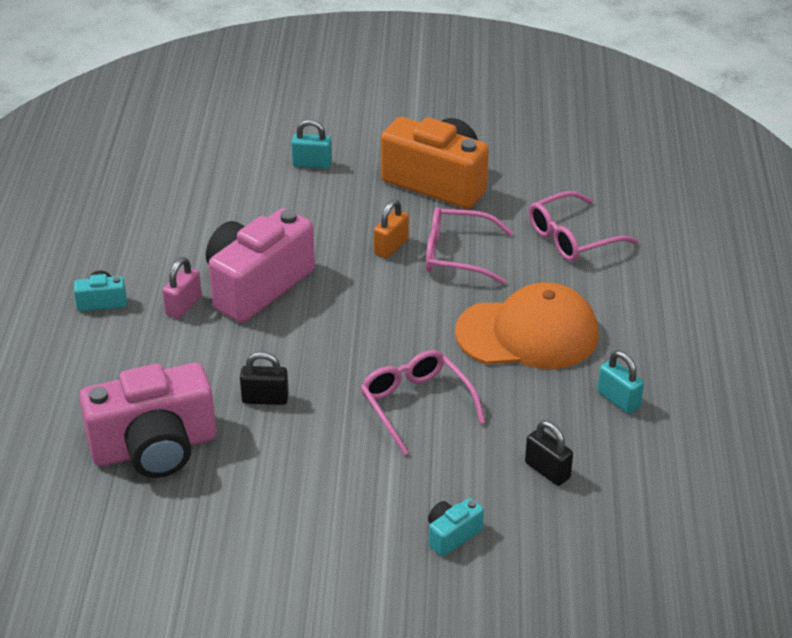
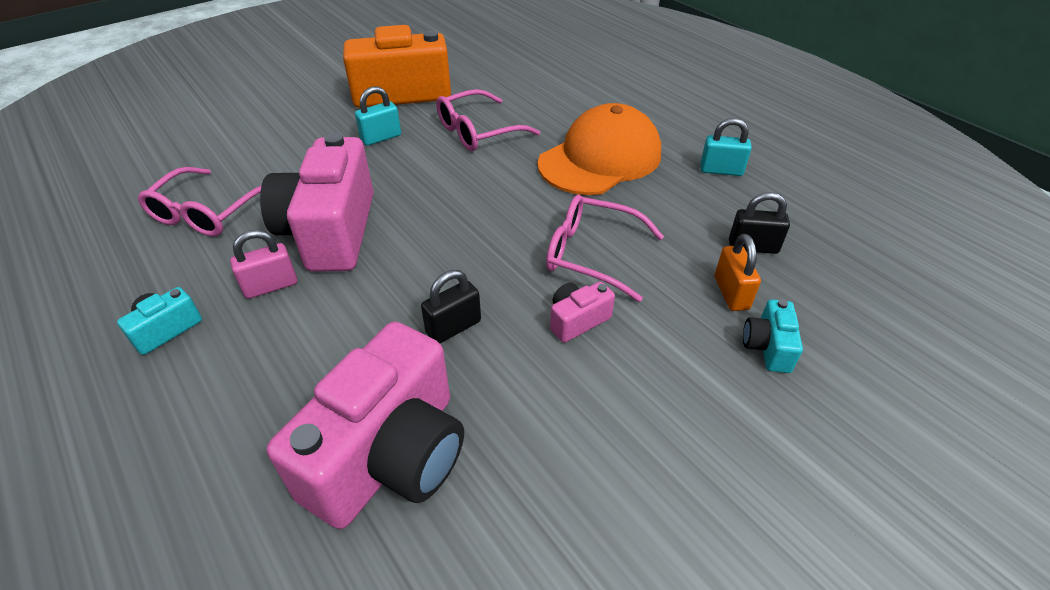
camera: 40 degrees left, 5 degrees up
(183, 306) = (271, 286): pink padlock -> pink padlock turned 75 degrees clockwise
(312, 164) = (279, 120): turquoise padlock -> turquoise padlock (381, 138)
(348, 442) = (577, 320): none -> pink camera
(391, 247) = (418, 148): orange padlock -> orange padlock (731, 293)
(572, 238) = (544, 87): pink glasses -> pink glasses (207, 213)

